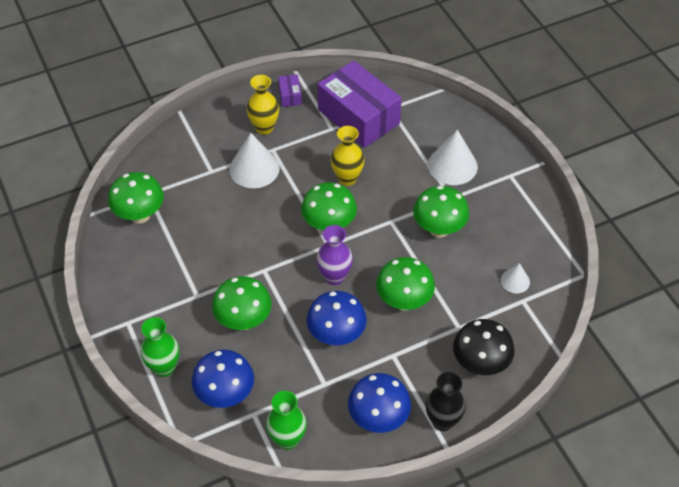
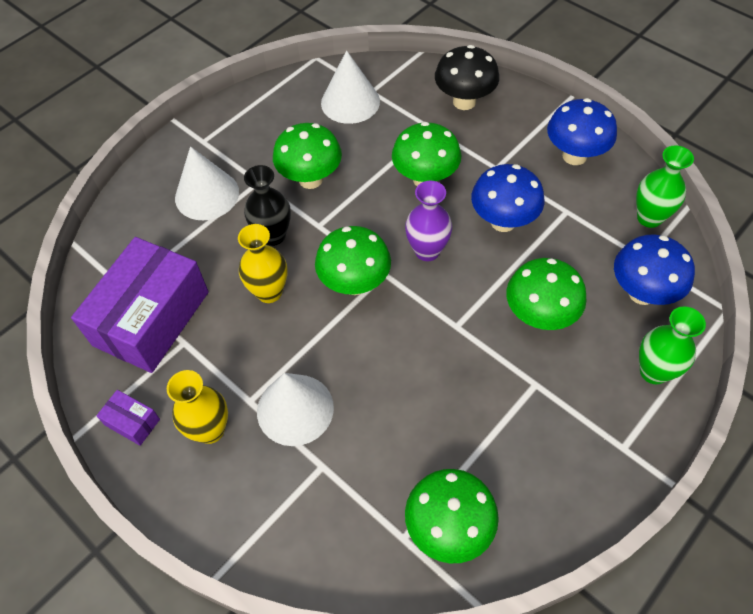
camera: 110 degrees left, 5 degrees up
(290, 96) = (132, 422): purple box -> purple box turned 60 degrees clockwise
(442, 421) = (543, 110): black vase -> black vase (273, 235)
(515, 281) = (350, 102): white cone -> white cone, size x1.84

